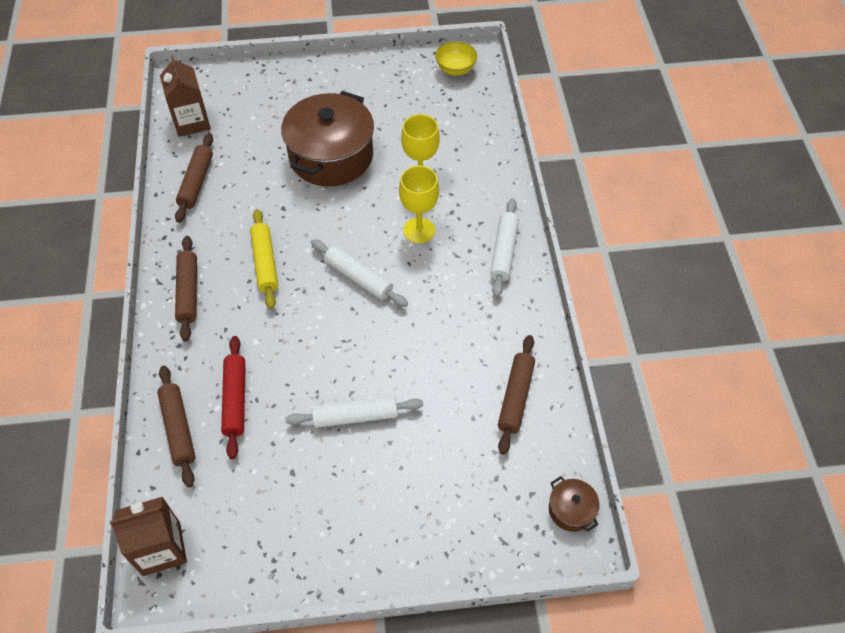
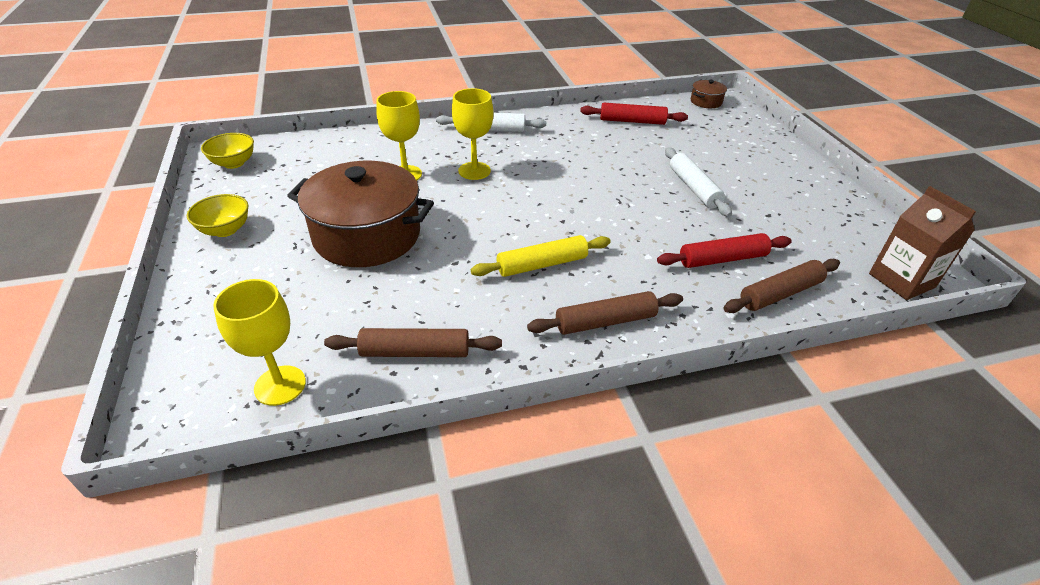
camera: 100 degrees left, 15 degrees down
(191, 122) = (280, 385): brown carton -> yellow goblet
(356, 78) = (225, 230): none -> yellow bowl
(358, 278) = (543, 200): white rolling pin -> none
(516, 397) = (632, 121): brown rolling pin -> red rolling pin

